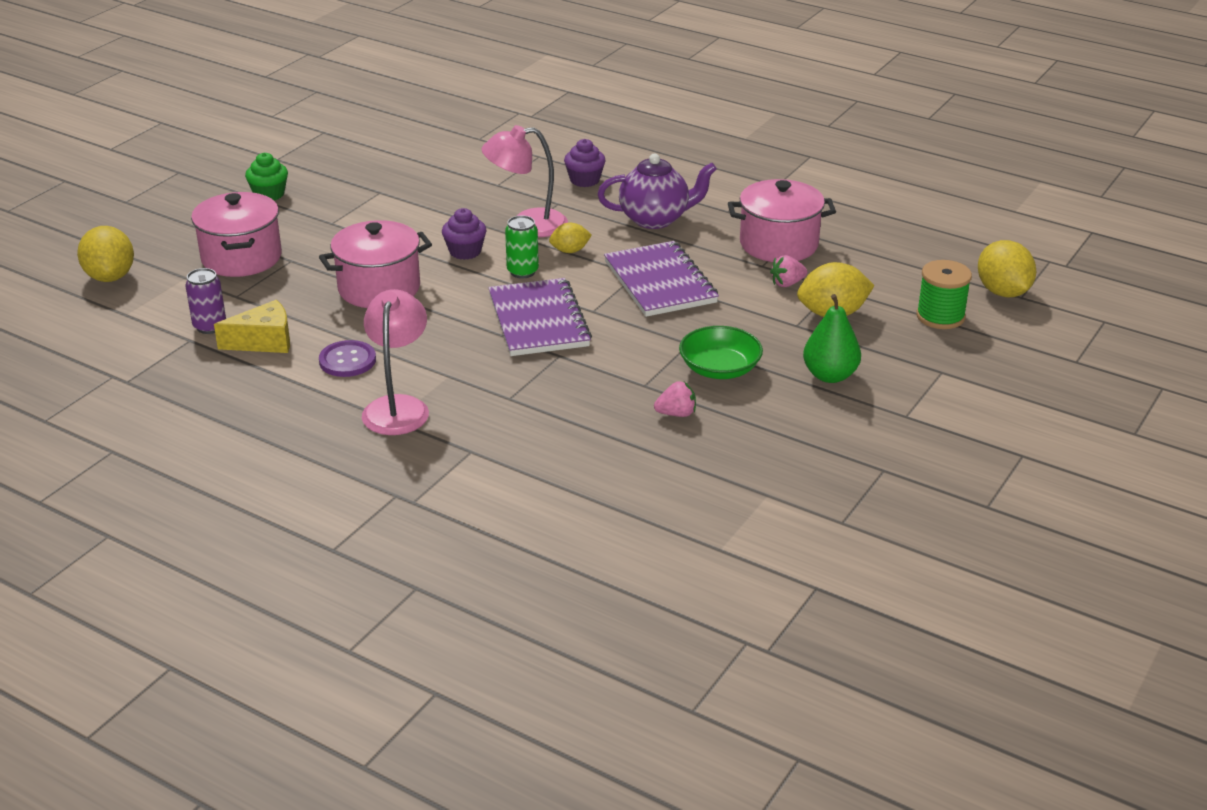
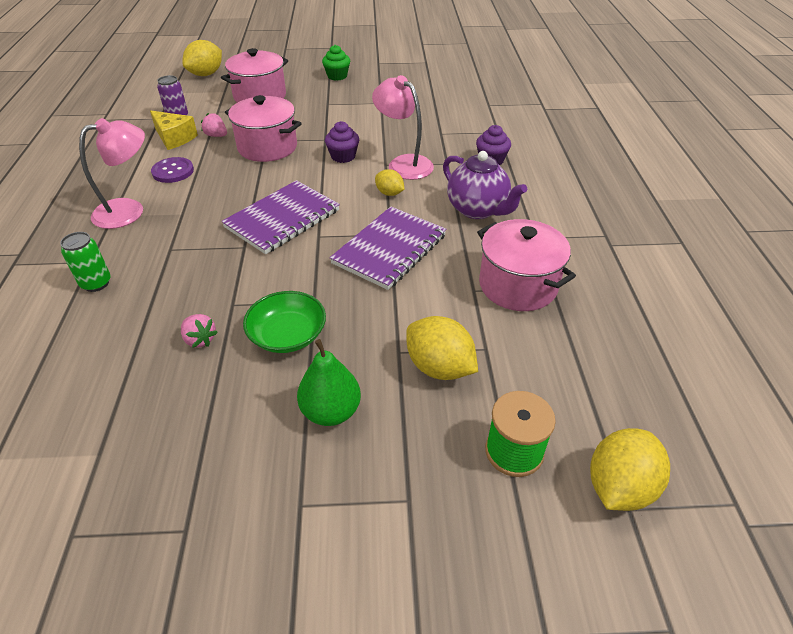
camera: 55 degrees right, 10 degrees up
(522, 272) = (341, 187): green can -> green can (96, 283)
(787, 284) = (460, 317): pink strawberry -> pink strawberry (216, 136)

